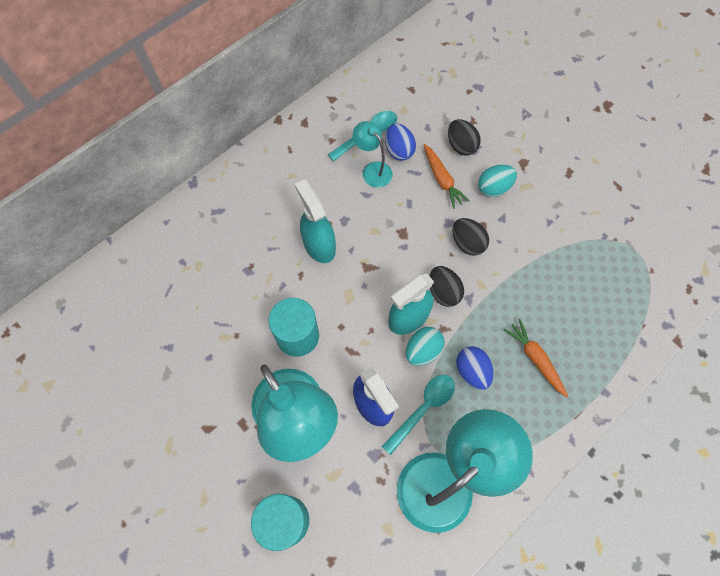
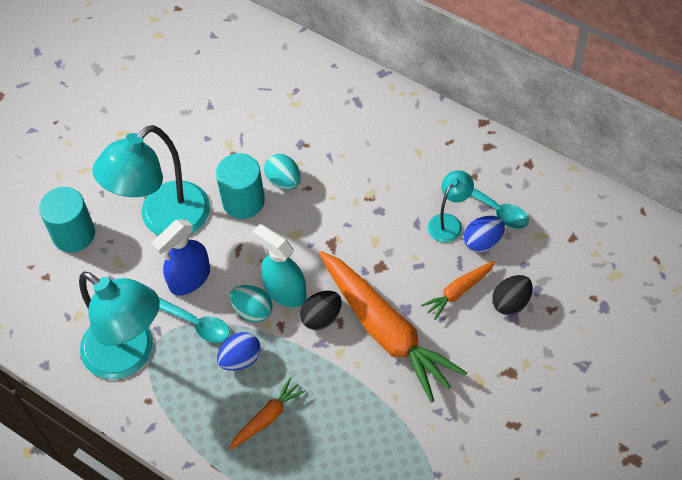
camera: 80 degrees right, 10 degrees down
(319, 245) = (344, 195): turquoise spray bottle -> none
(467, 243) = (385, 330): black egg -> orange carrot
(494, 188) = (464, 346): turquoise egg -> turquoise egg (284, 181)

